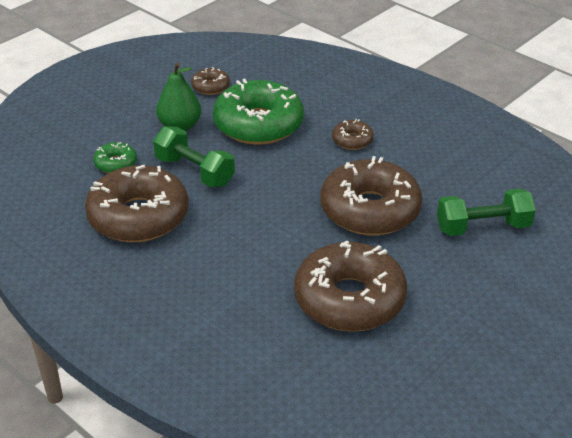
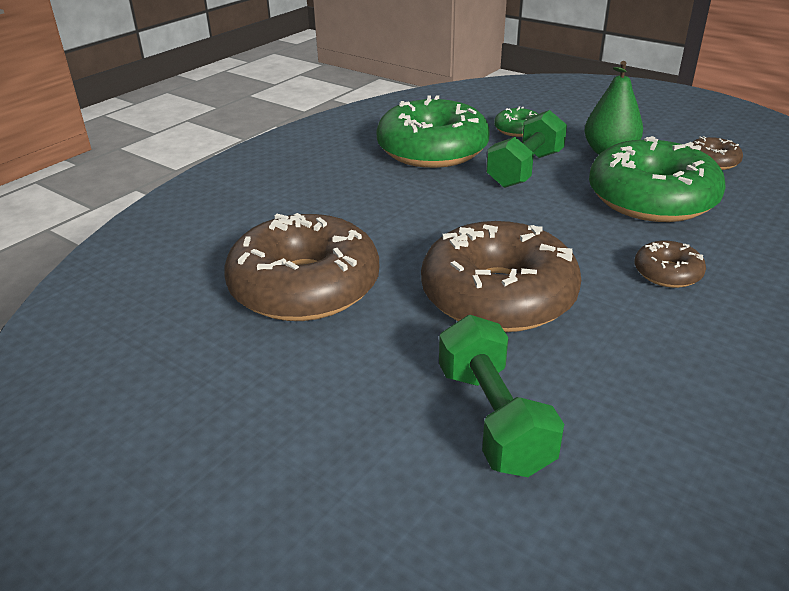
camera: 85 degrees right, 5 degrees down
(138, 216) = (432, 150): brown donut -> green donut

